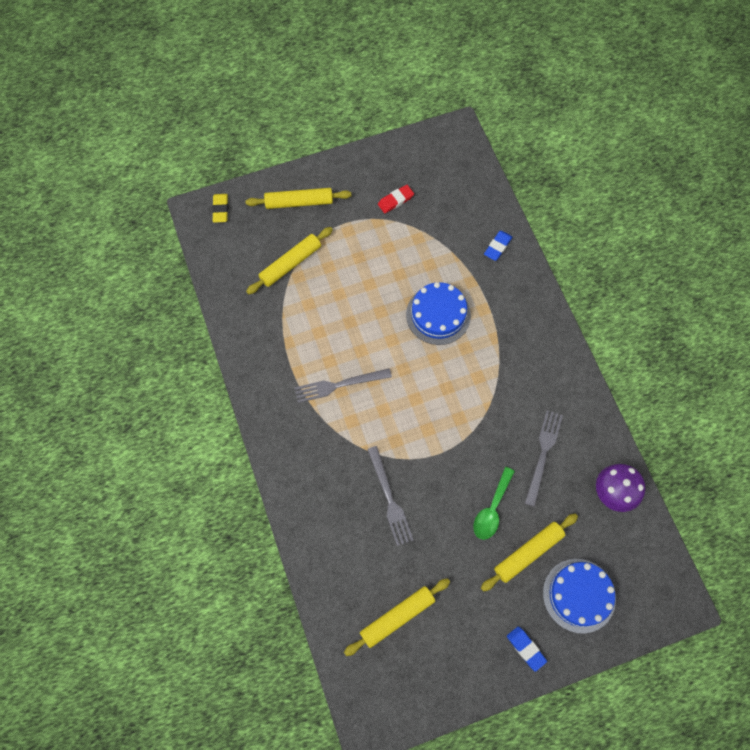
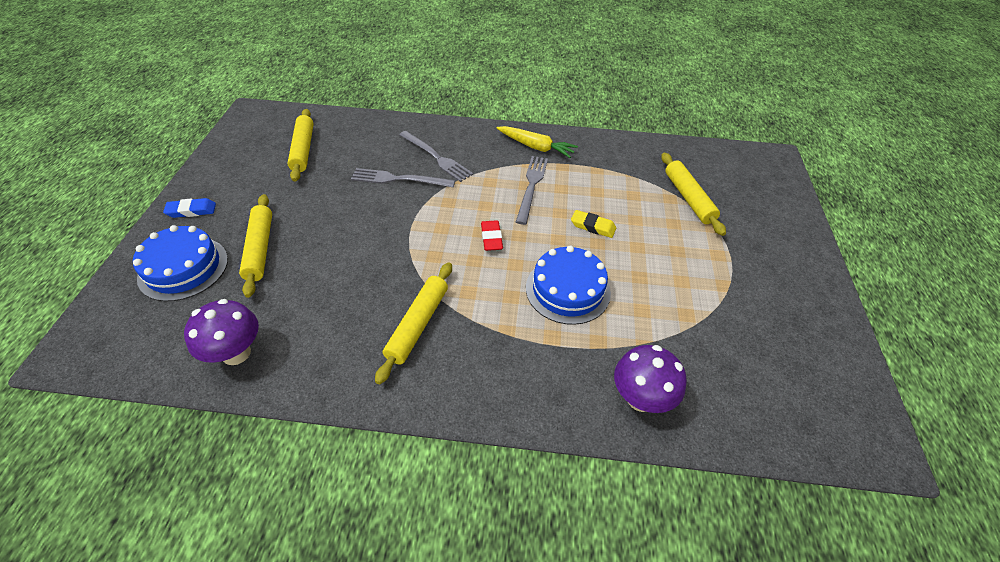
camera: 115 degrees right, 20 degrees down
(220, 209) = (774, 172): yellow eraser -> yellow eraser (593, 226)
(280, 405) = (536, 147): none -> yellow carrot
(299, 202) = (770, 229): yellow rolling pin -> yellow rolling pin (417, 324)
(395, 200) = (753, 315): red eraser -> red eraser (491, 238)
(492, 509) = (324, 241): green spoon -> none
(497, 247) = (640, 398): blue eraser -> purple mushroom
(543, 454) = (337, 309): grey fork -> grey fork (436, 157)

